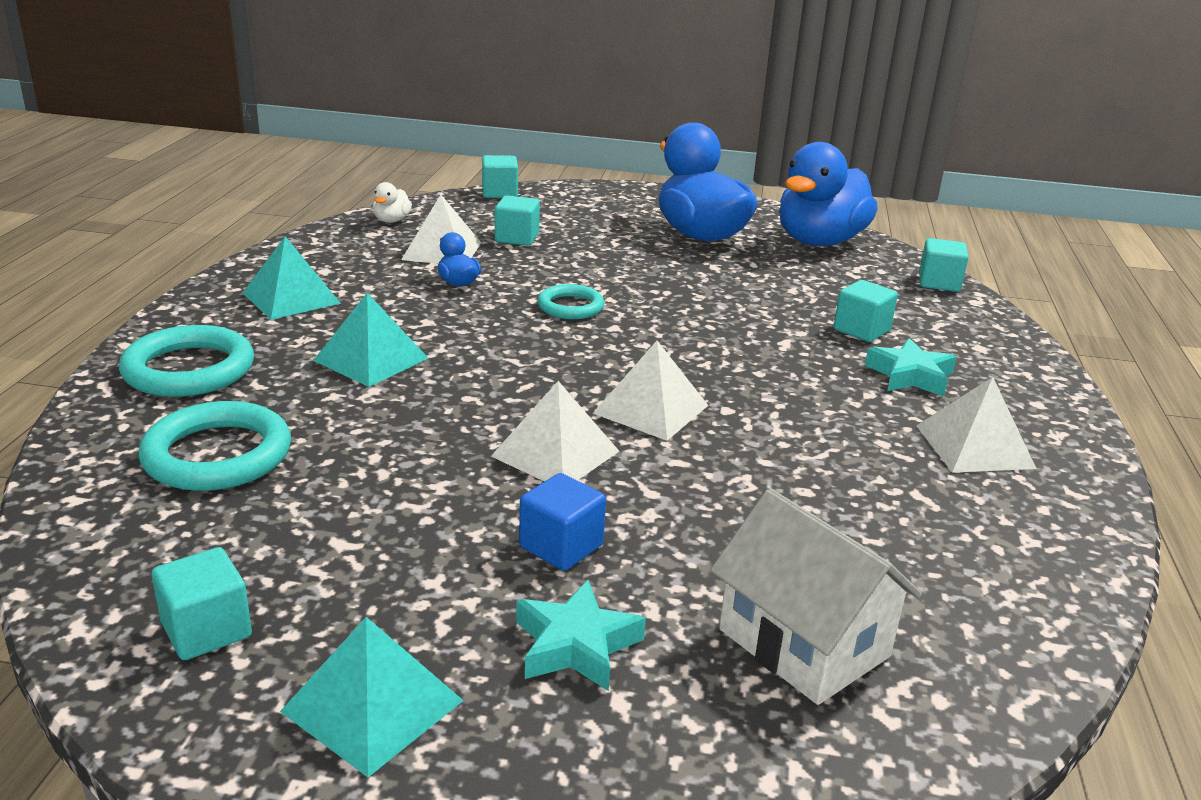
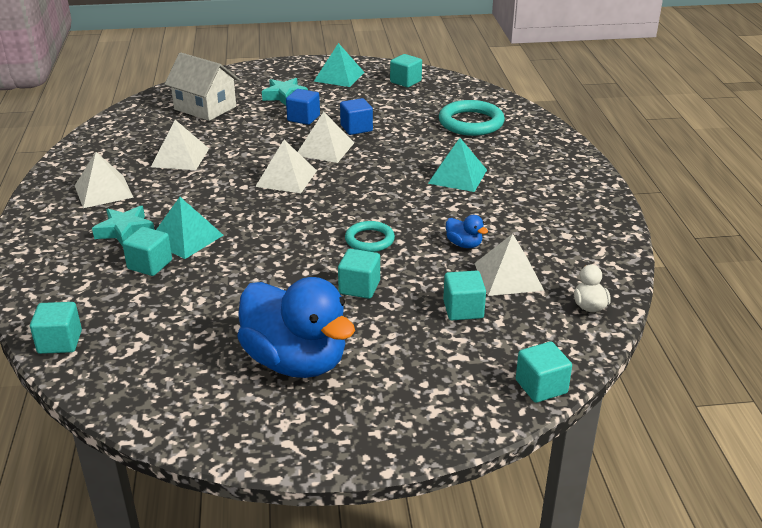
camera: 165 degrees right, 5 degrees up
(189, 369) = (540, 153): turquoise ring -> none
(291, 298) = (554, 206): turquoise pyramid -> turquoise pyramid (185, 238)
(461, 491) = (356, 128): none -> blue cube
(611, 269) = (359, 287): none -> turquoise cube
(819, 241) = (168, 384): blue duck -> none
(848, 491) = (180, 157): none -> white pyramid

